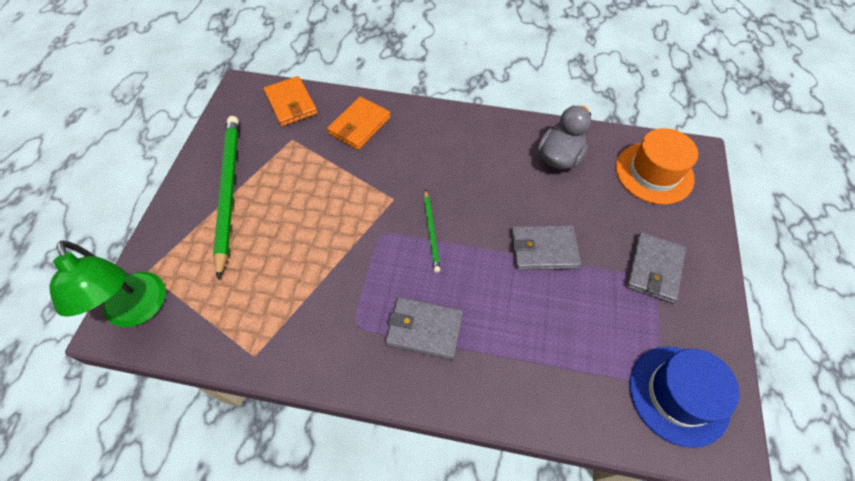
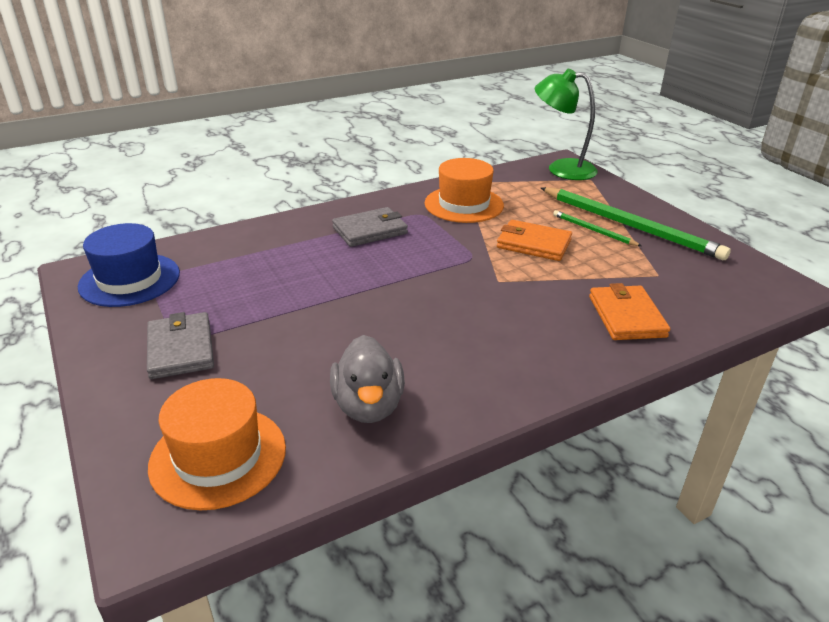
camera: 140 degrees right, 25 degrees down
(291, 103) = (721, 299): orange wallet -> orange wallet (533, 244)
(304, 313) = (464, 204): none -> orange hat
(431, 232) = (434, 276): green pencil -> green pencil (593, 230)
(543, 249) = (314, 311): grey wallet -> none

